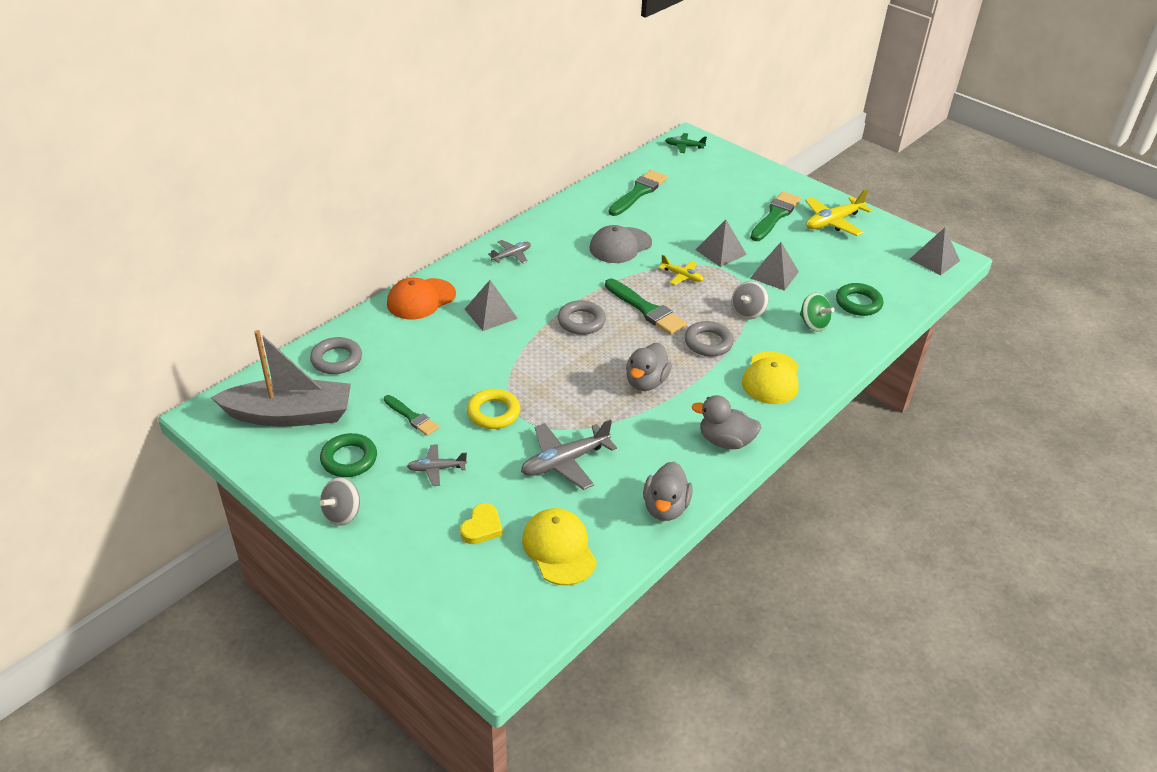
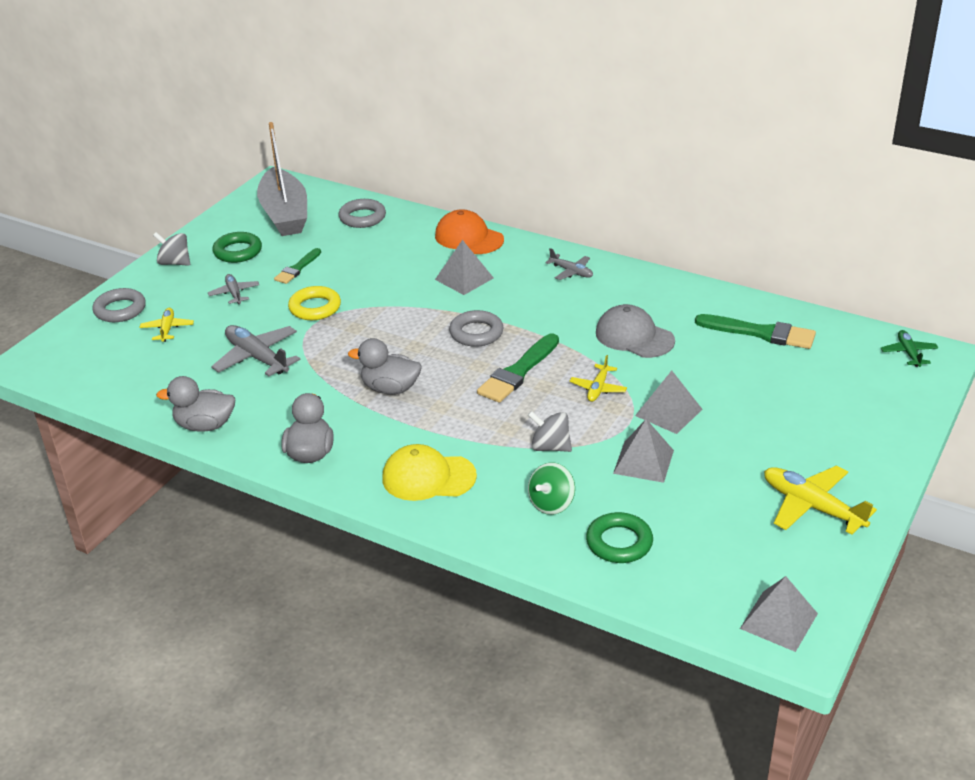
camera: 80 degrees right, 5 degrees down
(482, 527) = (167, 329): yellow heart -> yellow plane
(559, 549) = (146, 373): yellow cap -> none
(708, 342) = (476, 423): grey ring -> grey ring (120, 310)
(775, 216) = (787, 450): green brush -> none

